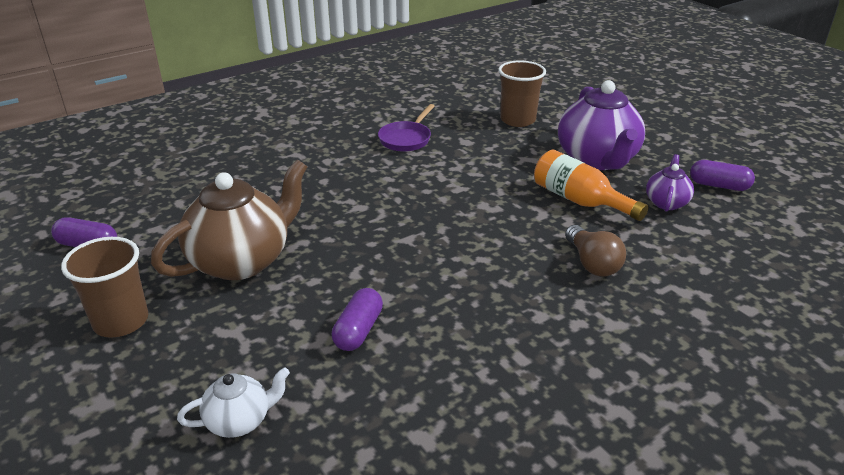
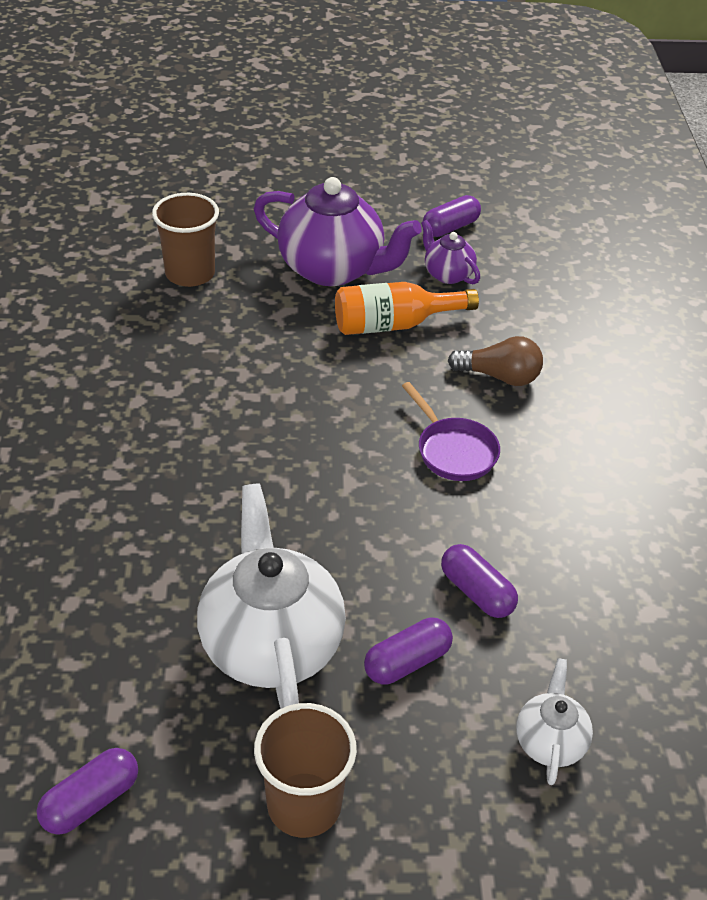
camera: 60 degrees left, 10 degrees up
(242, 261) = (271, 643): brown teapot -> white teapot
(267, 321) = (407, 662): none -> purple capsule
(406, 139) = (134, 381): purple pan -> purple pan (453, 451)

